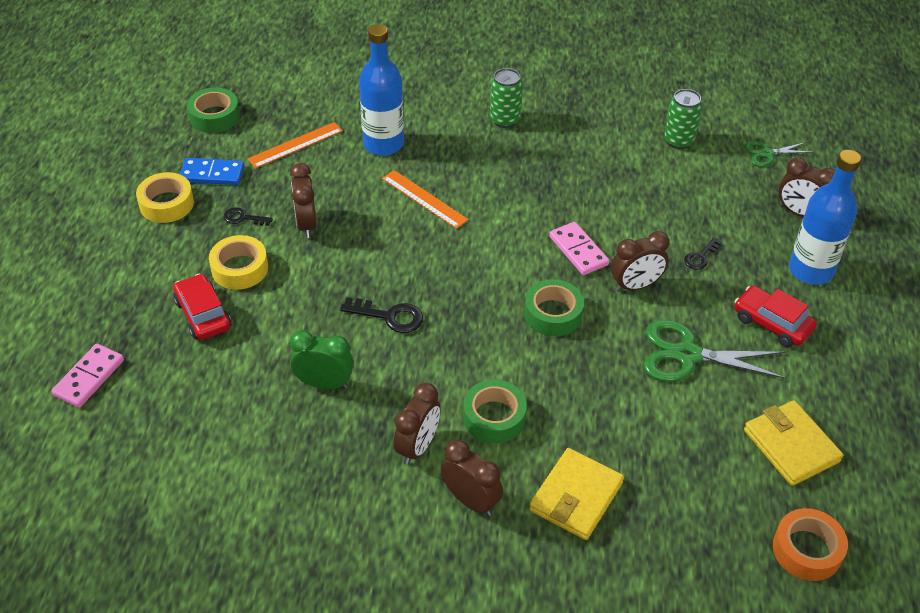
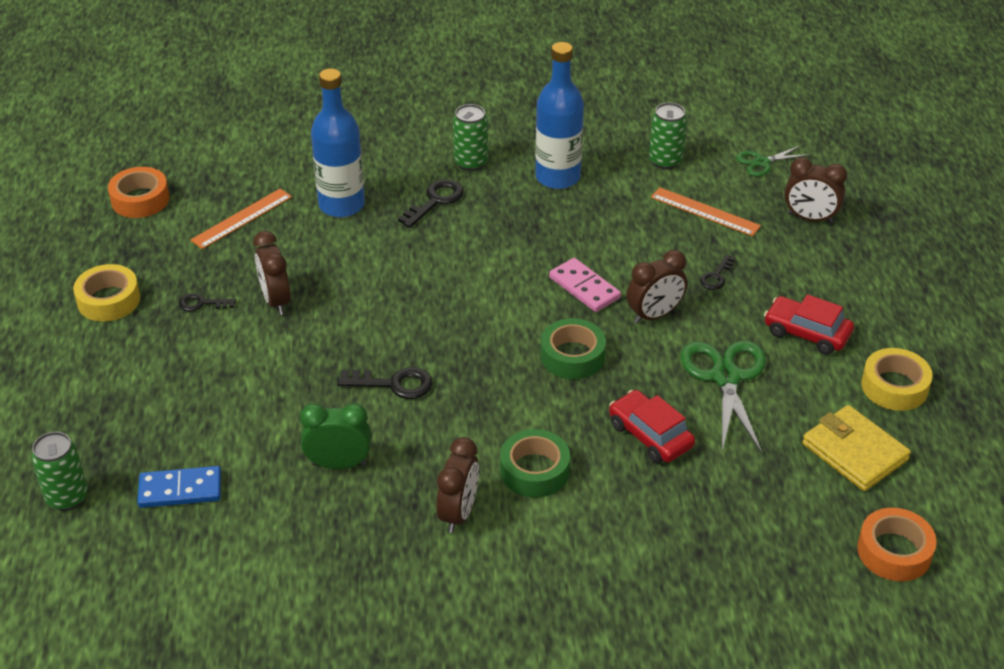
camera: 10 degrees left, 5 degrees down
(89, 378) = (67, 497): pink domino -> green can
(203, 314) = (182, 412): red car -> red car (650, 435)
(212, 174) = (153, 261): blue domino -> blue domino (180, 490)
(214, 116) = (140, 199): green tape -> orange tape
(239, 268) = (211, 357): yellow tape -> yellow tape (894, 386)
(424, 199) = (402, 256): orange ruler -> orange ruler (705, 212)
(465, 151) = (435, 201): none -> black key
(471, 500) = (530, 559): brown clock -> none
(576, 496) = (642, 537): yellow wallet -> none
(687, 355) = (726, 377): green scissors -> green scissors turned 90 degrees clockwise
(810, 270) = (834, 274): blue bottle -> blue bottle (557, 177)

